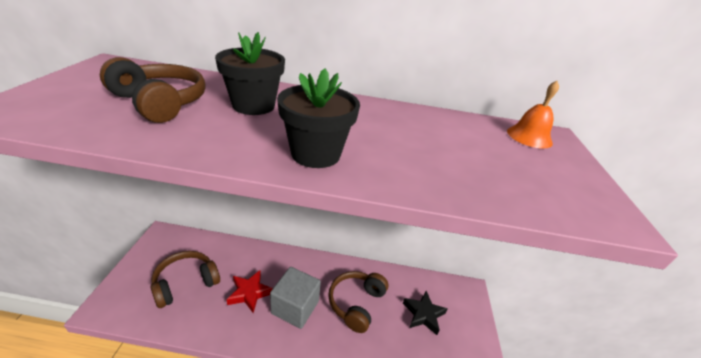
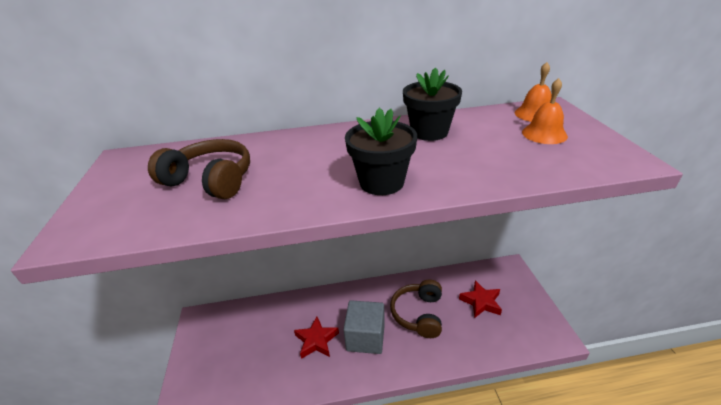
camera: 10 degrees left, 0 degrees up
(186, 283) = (250, 354): brown headphones -> none
(253, 105) = (294, 157): black flower pot -> black flower pot (429, 132)
(423, 314) = (481, 302): black star -> red star
(527, 159) = (544, 134): none -> orange bell

